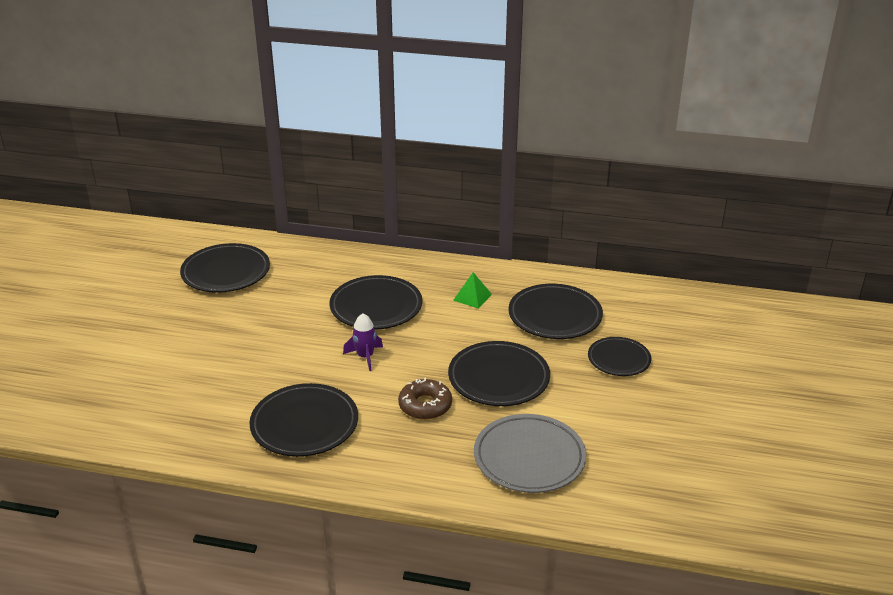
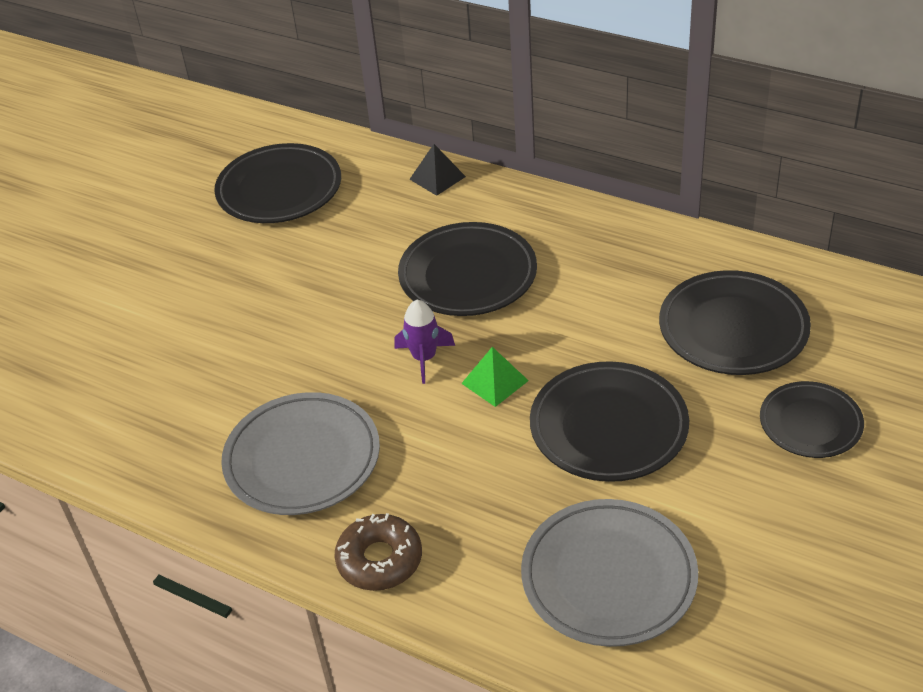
camera: 20 degrees right, 10 degrees up
(304, 424) = (302, 459): black plate -> grey plate
(334, 255) = (437, 178): none -> black pyramid
(425, 405) = (483, 456): brown donut -> brown donut (379, 560)
(472, 297) = (616, 277): green pyramid -> green pyramid (495, 382)

